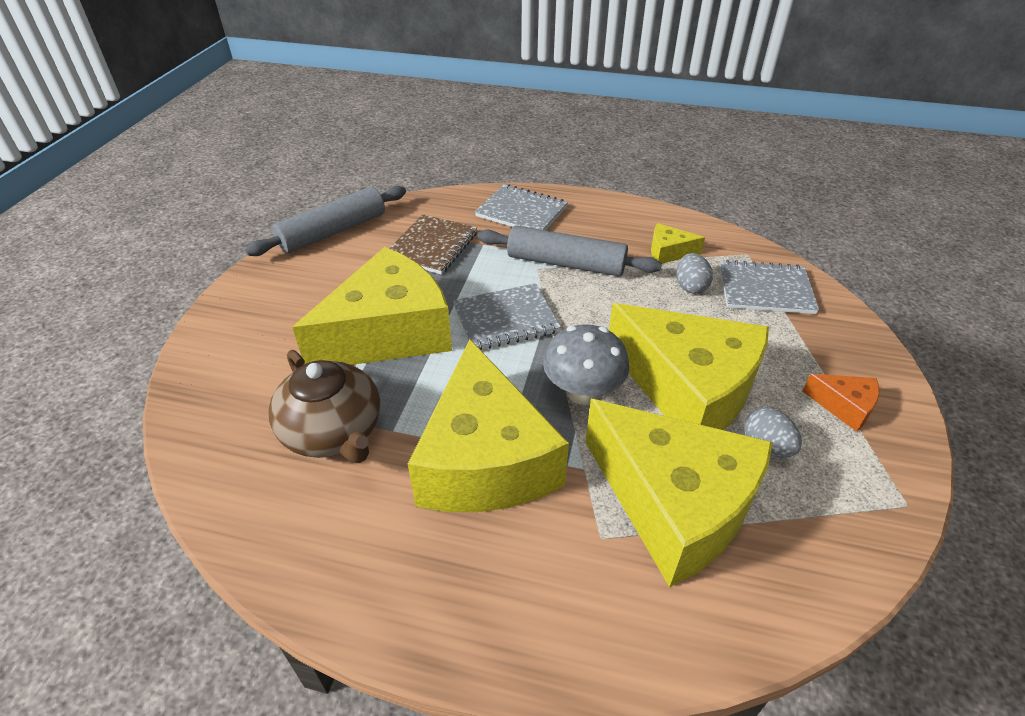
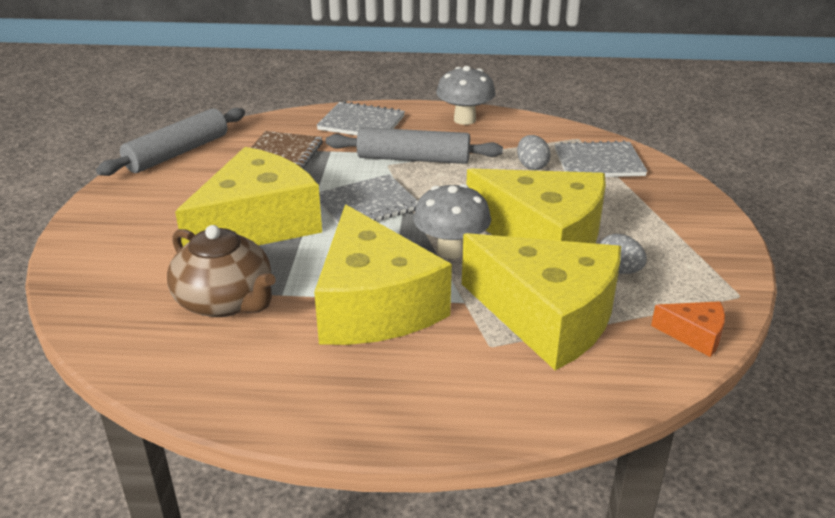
camera: 10 degrees left, 10 degrees down
(629, 217) = (464, 120): none -> grey mushroom
(668, 252) = (507, 143): yellow cheese -> none
(844, 406) = (679, 237): orange cheese -> orange cheese (694, 335)

